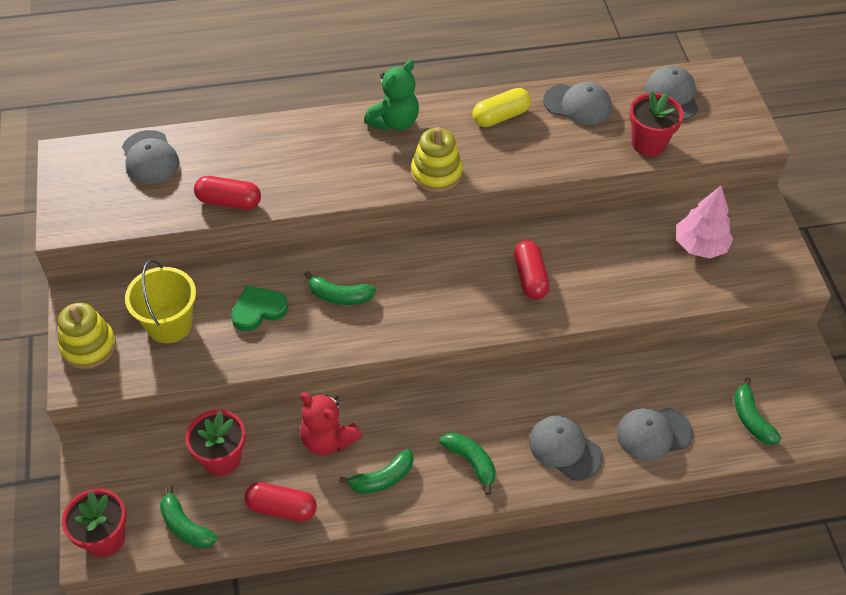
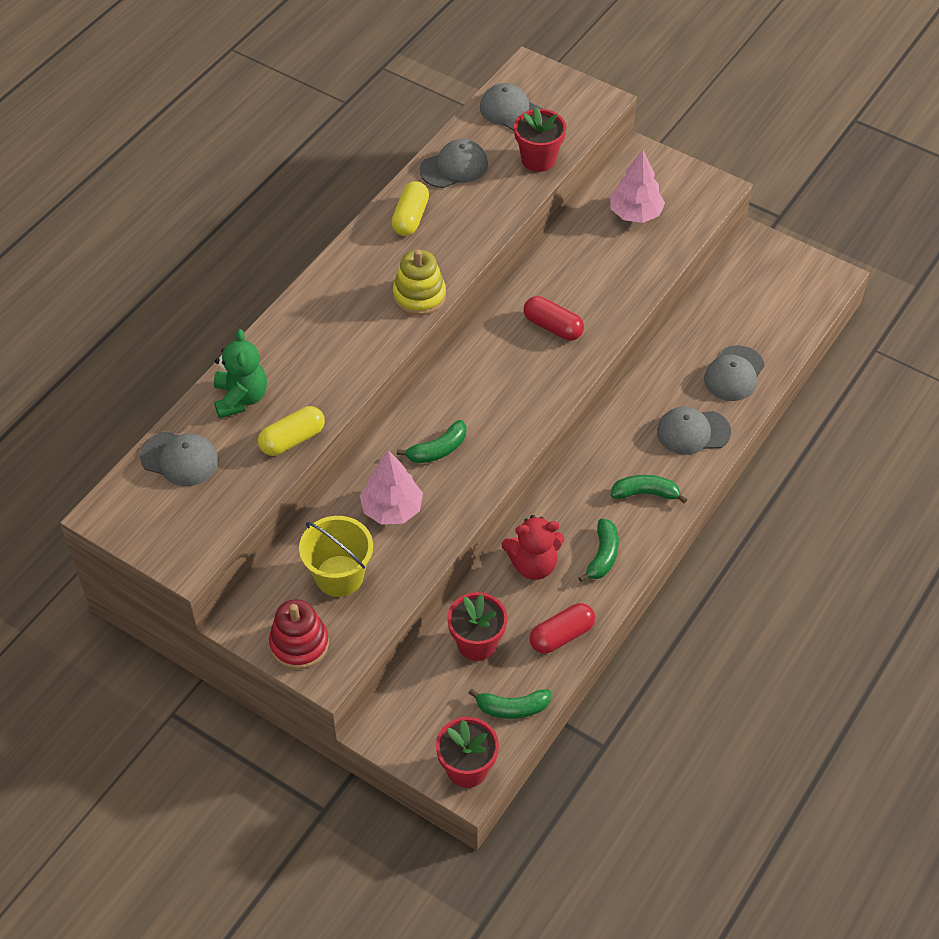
camera: 45 degrees left, 0 degrees up
(88, 346) = (299, 644): yellow stacking toy -> red stacking toy
(229, 201) = (292, 439): red capsule -> yellow capsule
(258, 310) = (392, 509): green heart -> pink tree
(394, 122) = (337, 282): green teddy bear -> green teddy bear (241, 398)
(751, 418) = (779, 313): green banana -> none

